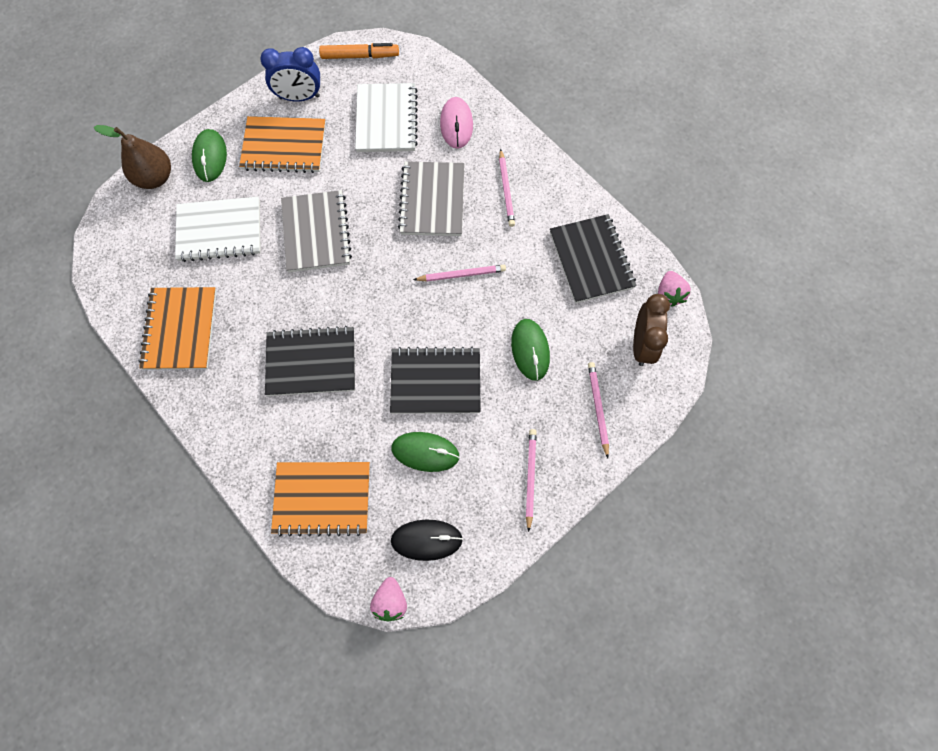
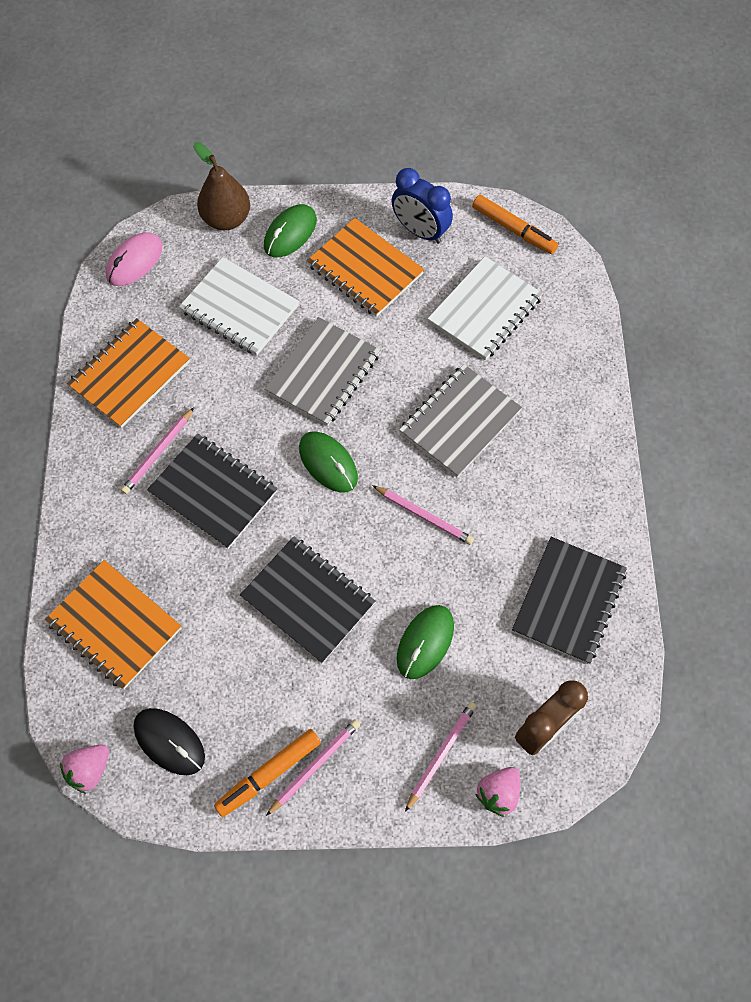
camera: 40 degrees right, 5 degrees down
(425, 452) = (240, 659): green mouse -> green mouse (328, 463)
(456, 124) = (550, 363): pink mouse -> pink mouse (134, 261)
(506, 190) = (543, 465): pink pencil -> pink pencil (158, 453)
(507, 506) = (269, 774): none -> orange marker
(669, 294) = (620, 700): pink strawberry -> pink strawberry (498, 793)

